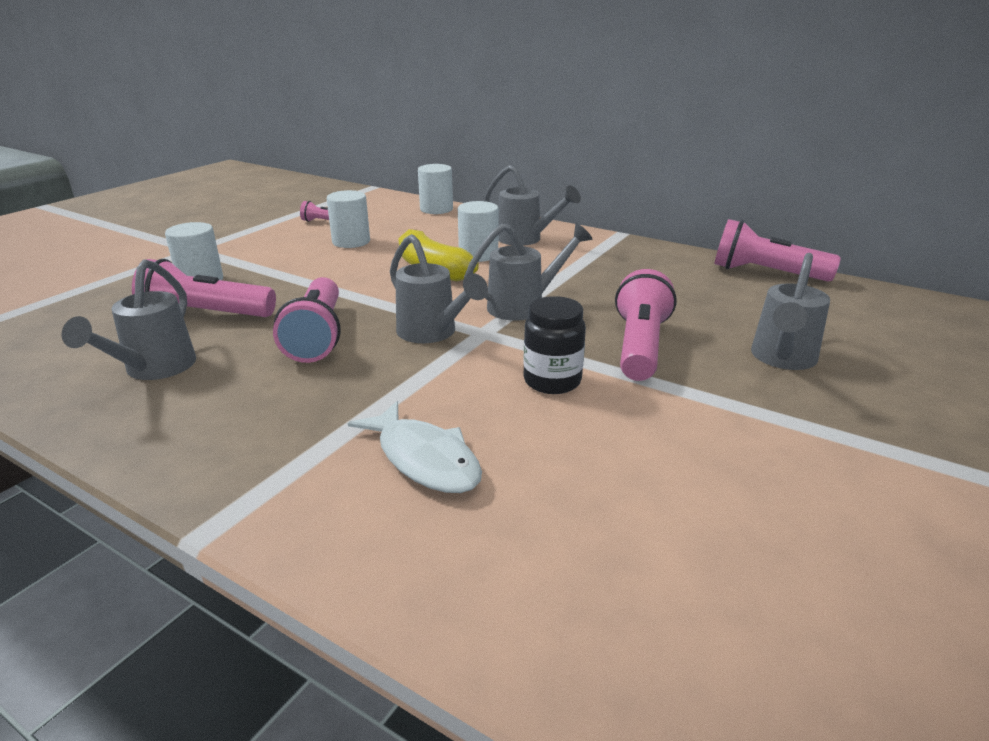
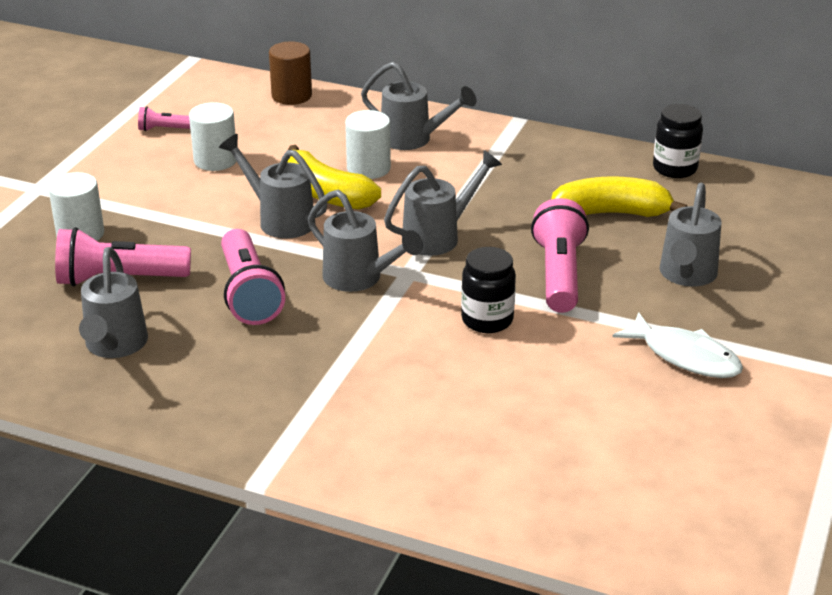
camera: 10 degrees left, 5 degrees up
(381, 283) = (279, 219): none -> grey watering can
(424, 459) = (403, 403): white fish -> white fish (685, 356)
(436, 209) = (291, 96): white cylinder -> brown cylinder
(701, 301) = (611, 213): none -> yellow banana
(765, 273) = (674, 168): pink flashlight -> black jar

